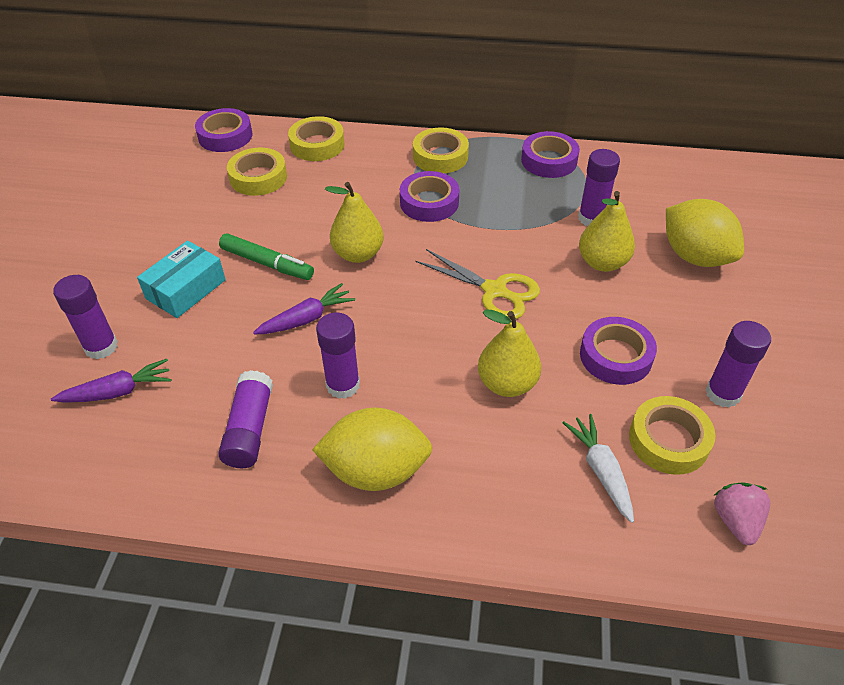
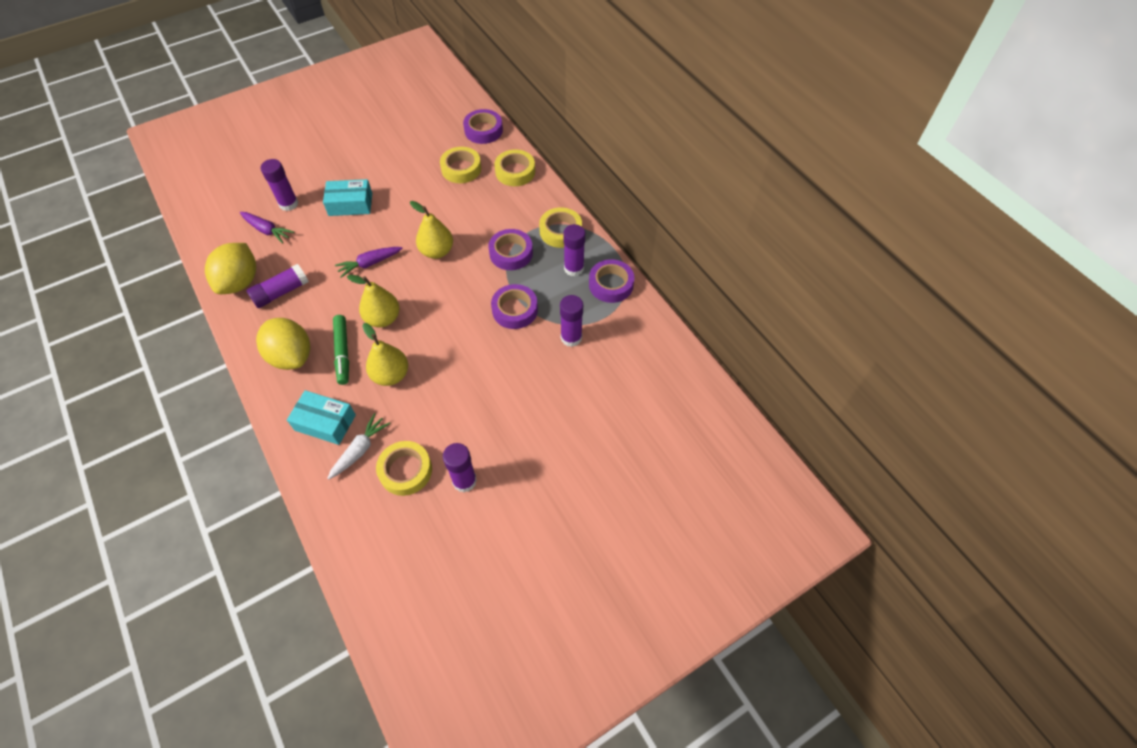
camera: 50 degrees right, 10 degrees up
(267, 263) = (396, 221): green marker -> green marker (342, 352)
(306, 319) = (369, 264): purple carrot -> purple carrot turned 135 degrees clockwise
(343, 385) = (336, 308): purple glue stick -> purple glue stick (574, 268)
(494, 291) = (460, 328): yellow scissors -> none
(525, 486) = (325, 422): none -> turquoise box
(602, 263) = (531, 365): yellow pear -> yellow pear (383, 318)
(615, 356) = (453, 413): purple tape -> purple tape (515, 310)
(695, 256) = (582, 410): yellow lemon -> yellow lemon (240, 282)
(735, 521) = (369, 529): pink strawberry -> none

